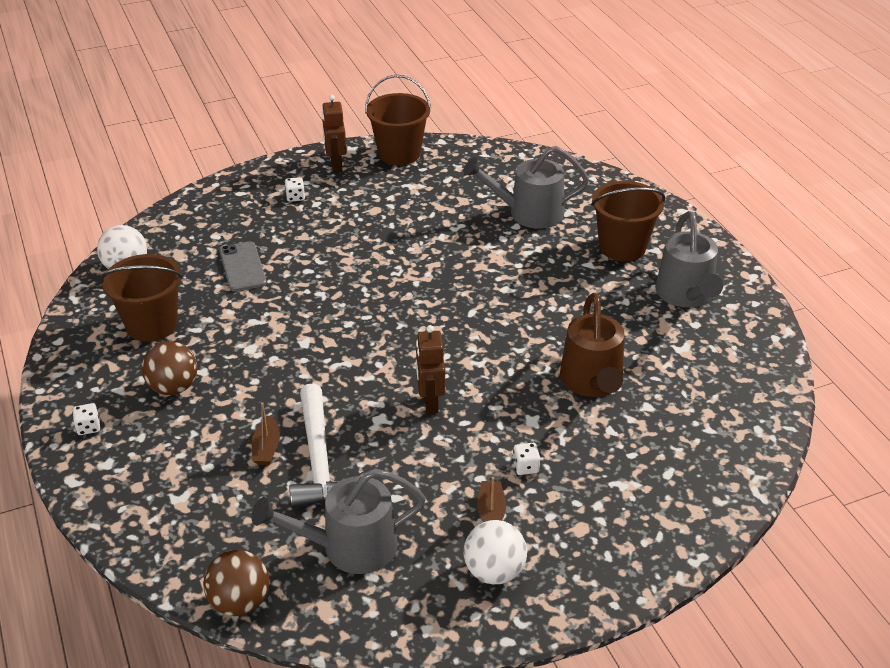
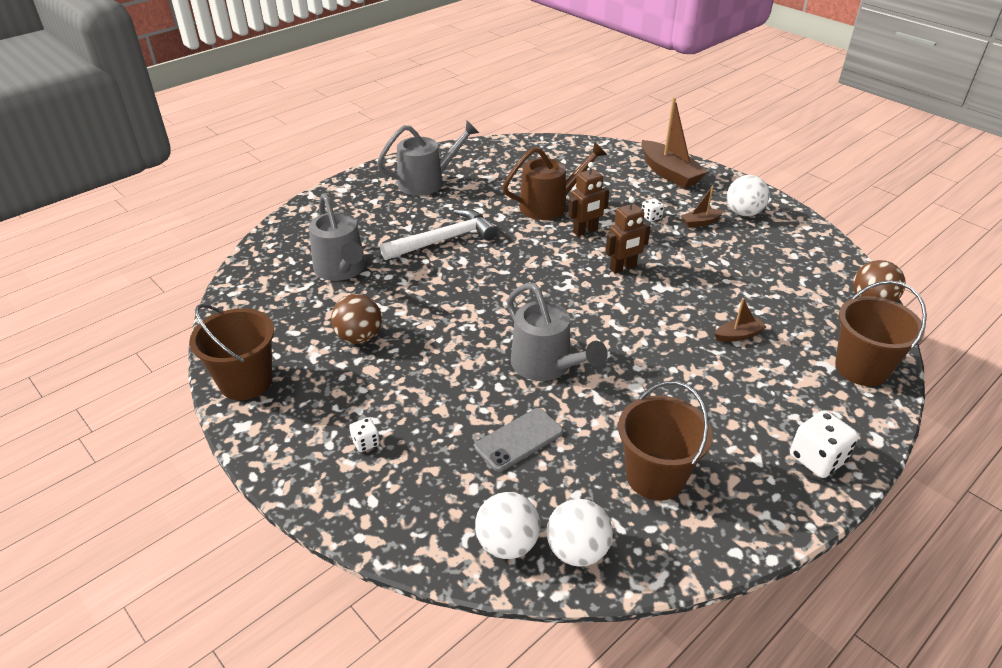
camera: 110 degrees left, 0 degrees up
(88, 427) = (817, 458): white dice -> white dice, size x1.86
(158, 240) = (507, 544): none -> white ball
(173, 387) = (723, 420): brown ball -> brown ball (359, 337)
(319, 459) = (724, 305): white hammer -> white hammer (443, 240)
(336, 164) = (282, 429): brown robot -> brown robot (585, 231)
(349, 547) = (783, 269): grey watering can -> grey watering can (546, 365)
(622, 247) = (376, 215): brown bucket -> brown bucket (861, 368)
(636, 534) = (669, 173): none -> brown boat

